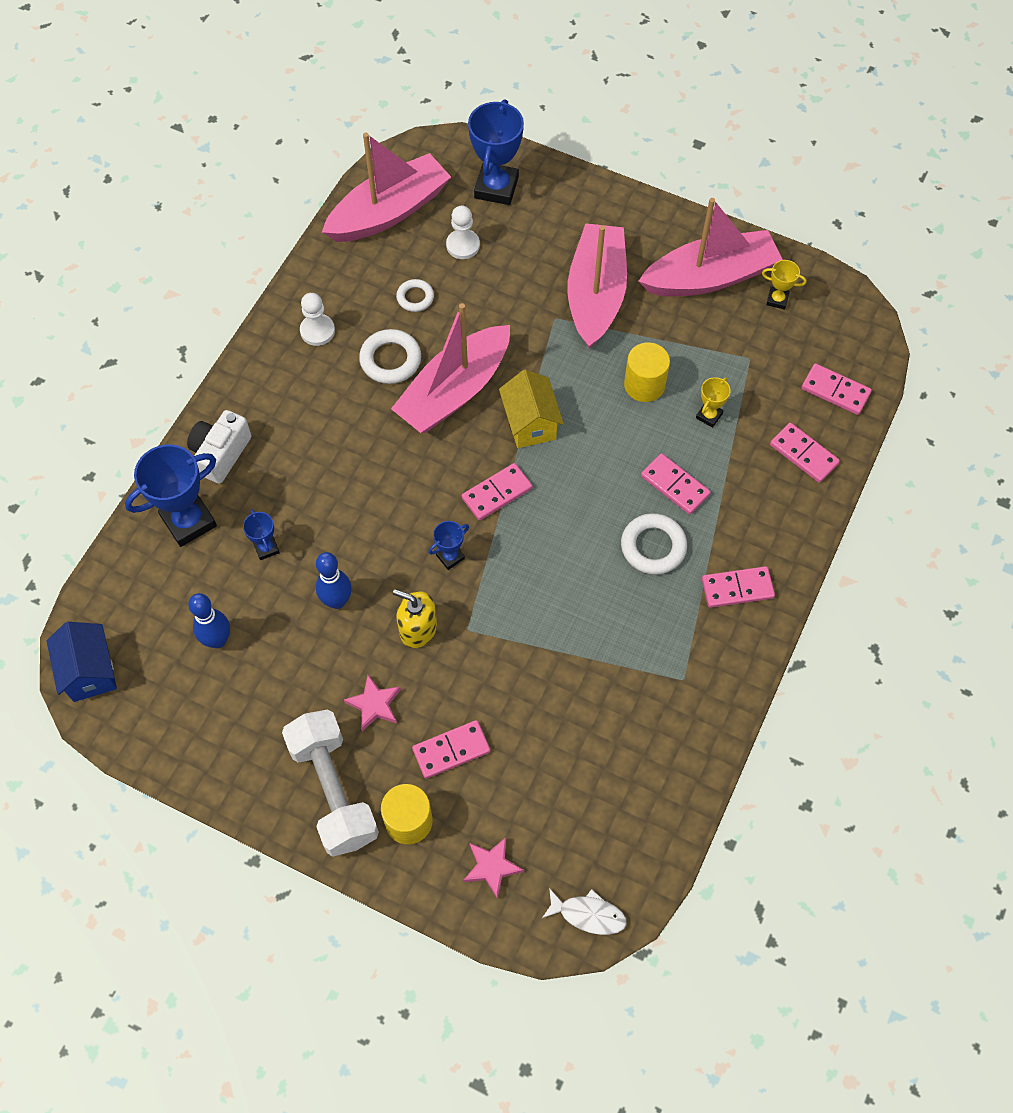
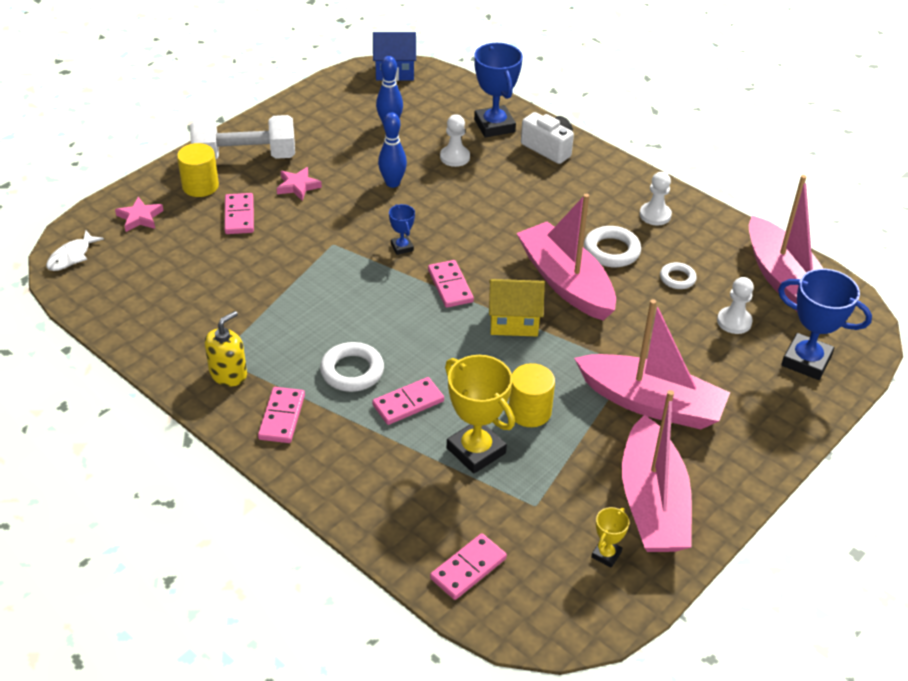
camera: 105 degrees right, 20 degrees down
(266, 548) = (455, 157): blue trophy -> white pawn
(418, 629) = (347, 218): yellow soap dispenser -> yellow soap dispenser (228, 374)
(709, 416) = (476, 451): yellow trophy -> yellow trophy, size x2.02
(803, 454) = (401, 514): pink domino -> none

